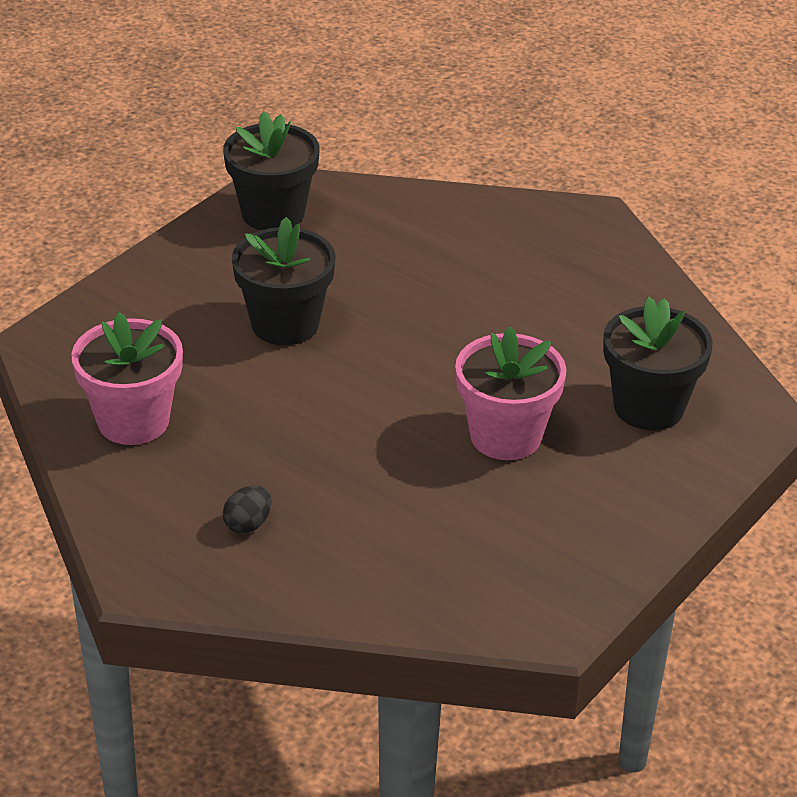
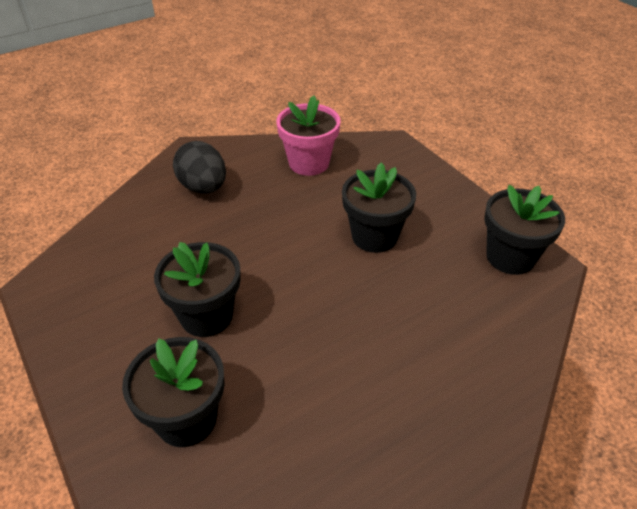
camera: 110 degrees right, 5 degrees up
(248, 524) = (203, 187): black egg -> black egg, size x2.04
(505, 436) = (206, 316): pink flower pot -> black flower pot

